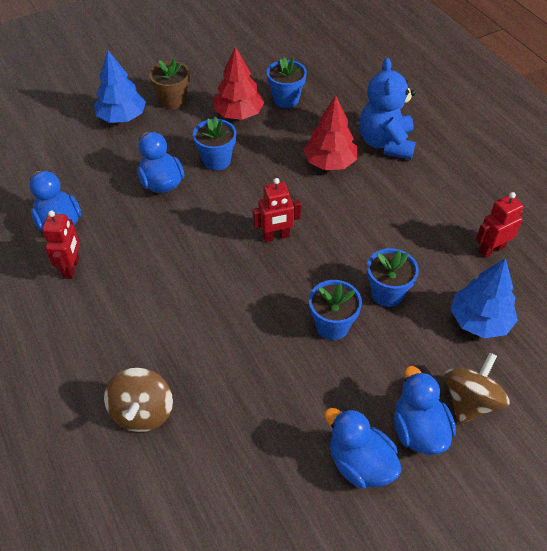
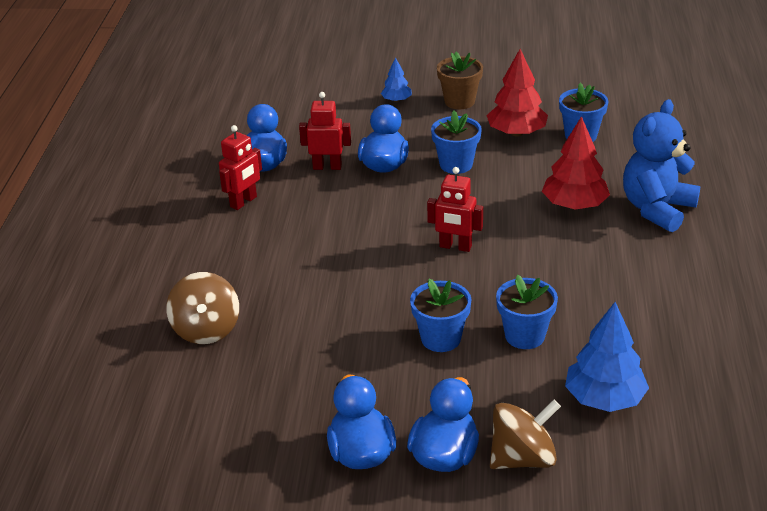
camera: 35 degrees right, 15 degrees down
(122, 117) = (396, 100): blue tree -> blue tree, size x0.54
(142, 412) = (206, 329): brown spinning top -> brown spinning top turned 45 degrees counterclockwise
(491, 250) = (684, 345): red robot -> red robot (327, 167)

